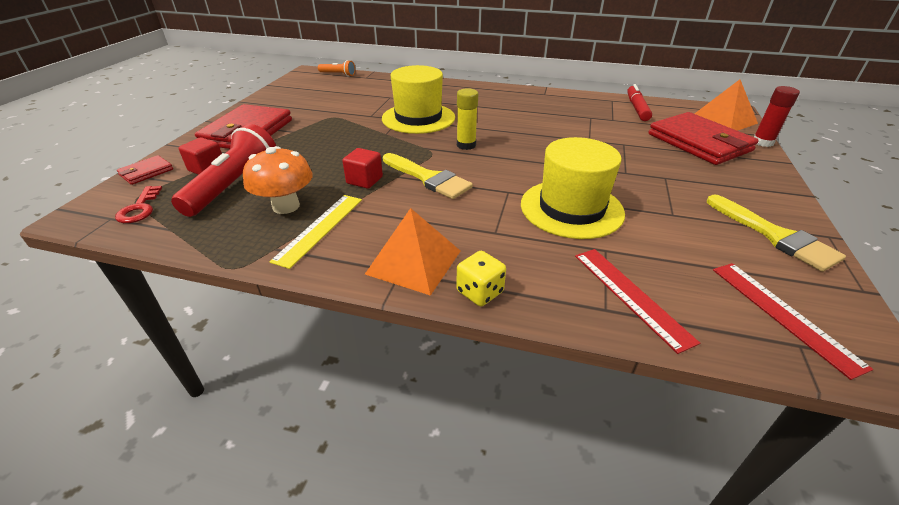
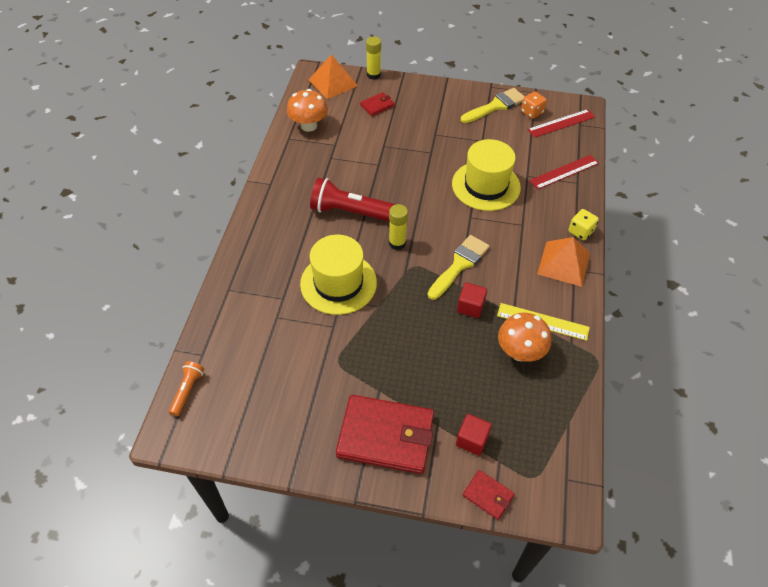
camera: 95 degrees left, 15 degrees up
(140, 208) = (548, 463): red key -> none
(234, 185) = (497, 403): red flashlight -> red flashlight (351, 212)
(637, 108) = (308, 126): red marker -> orange mushroom
(699, 142) = (377, 105): red wallet -> red wallet, size x0.46
(762, 142) = (373, 75): red glue stick -> yellow glue stick
(789, 277) = (531, 112): none -> orange dice

